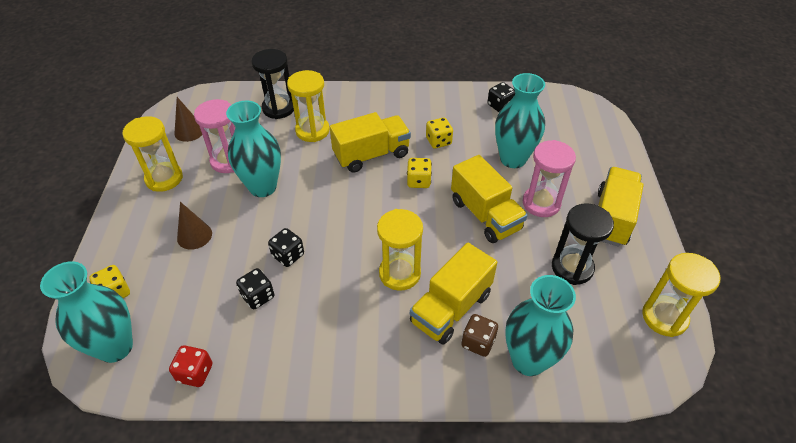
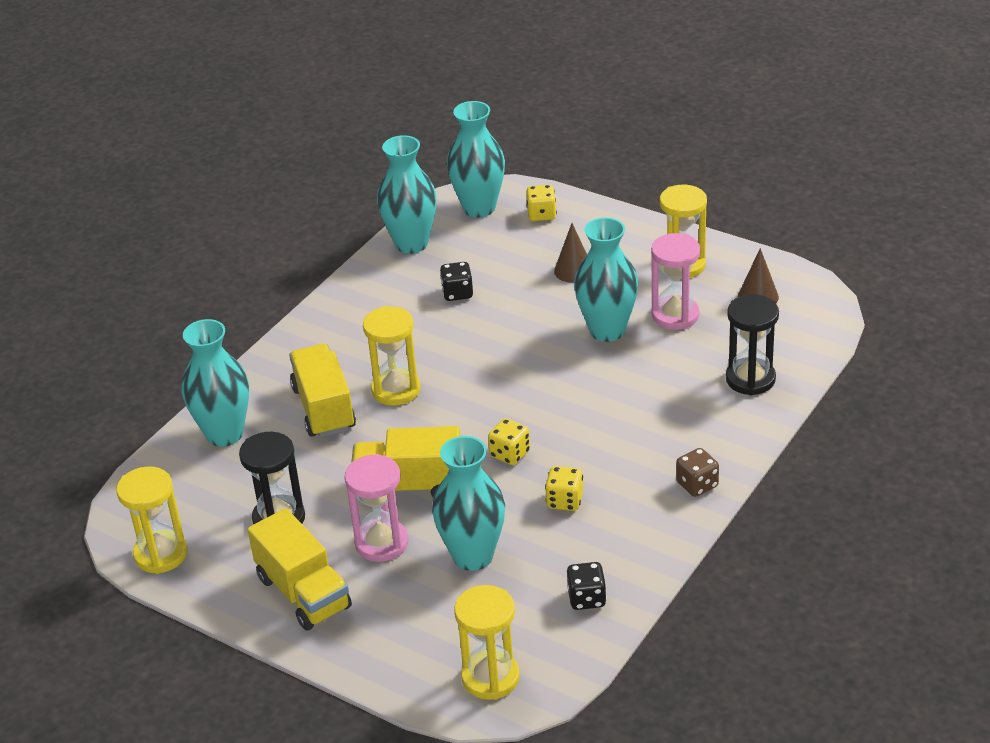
camera: 125 degrees right, 10 degrees down
(195, 373) = (411, 244): red dice -> turquoise vase
(288, 255) = (490, 323): black dice -> none
(312, 131) = (678, 395): yellow hourglass -> yellow hourglass (490, 677)
(371, 155) = (589, 431): yellow truck -> none
(478, 342) = (273, 410): brown dice -> brown dice (697, 484)

